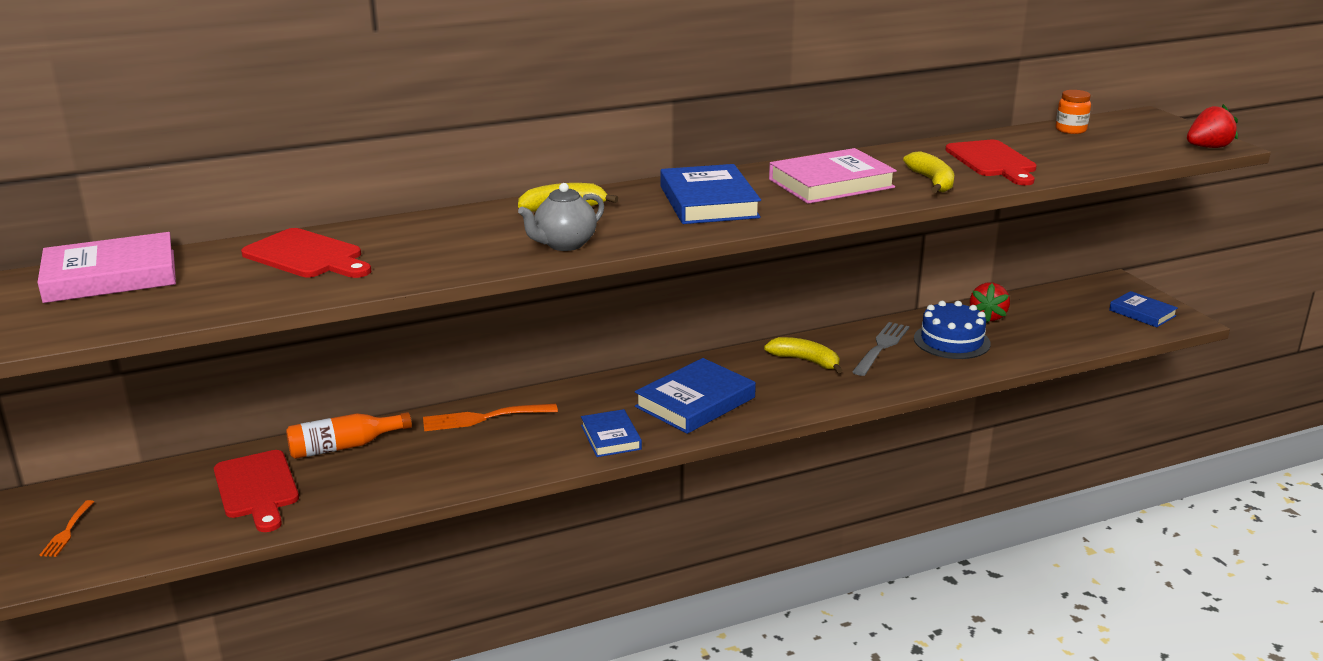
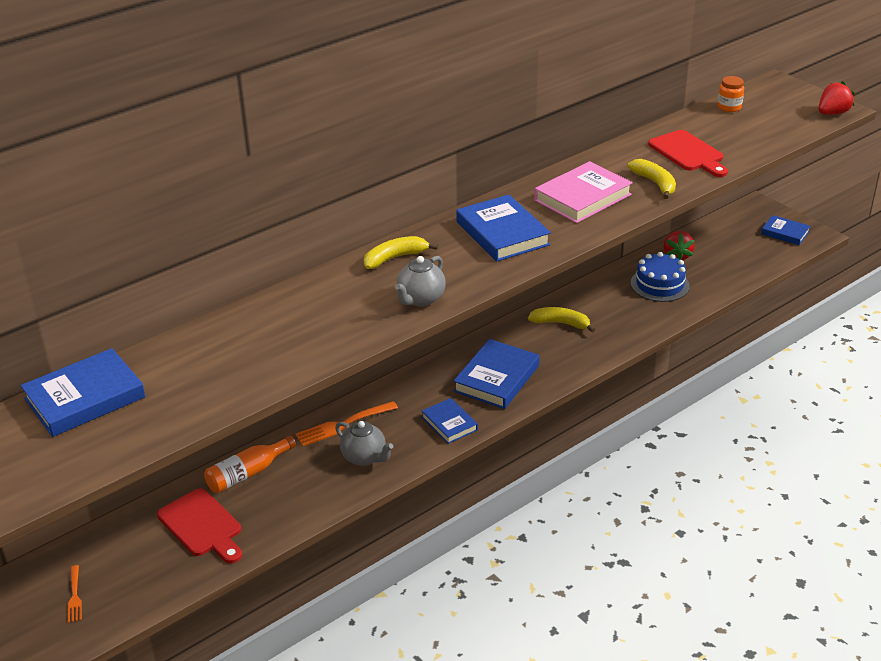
camera: 15 degrees left, 10 degrees up
(111, 276) = (85, 398): pink book -> blue book
(307, 256) = (228, 347): red cutting board -> none
(488, 454) = (365, 457): none -> grey teapot
(881, 347) = (611, 300): grey fork -> none

